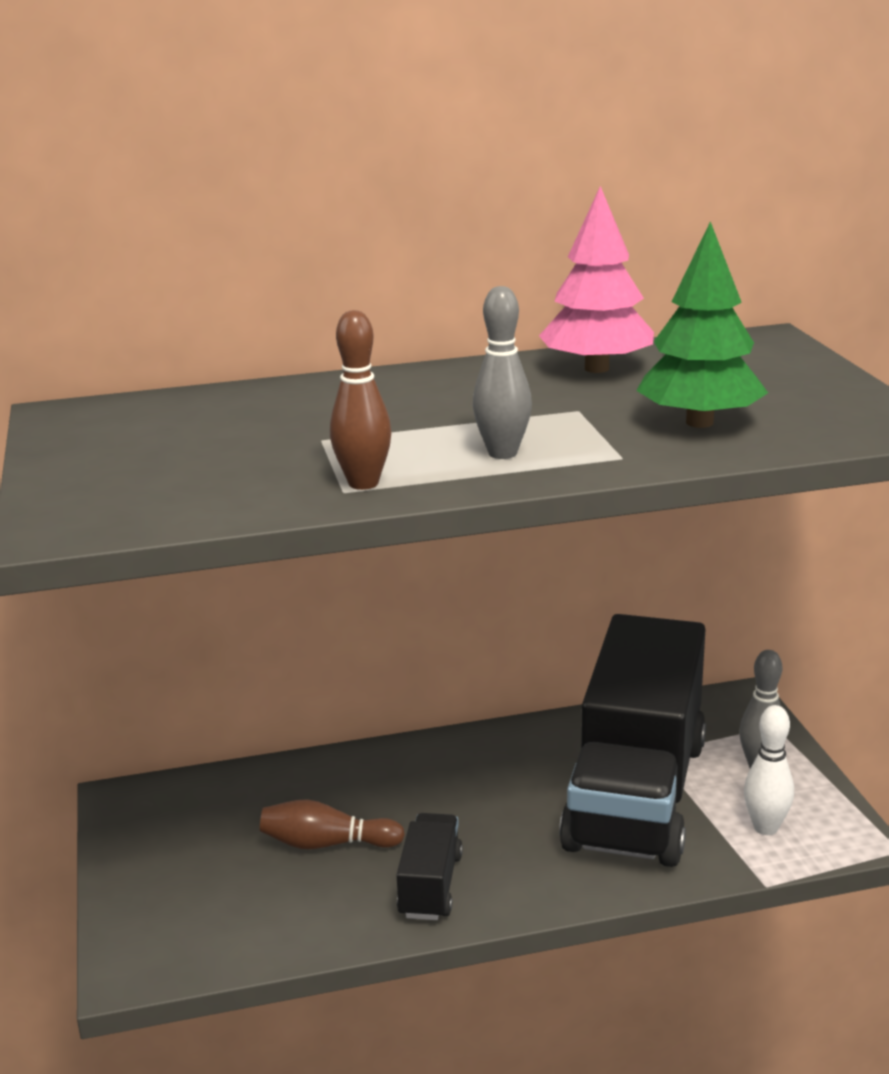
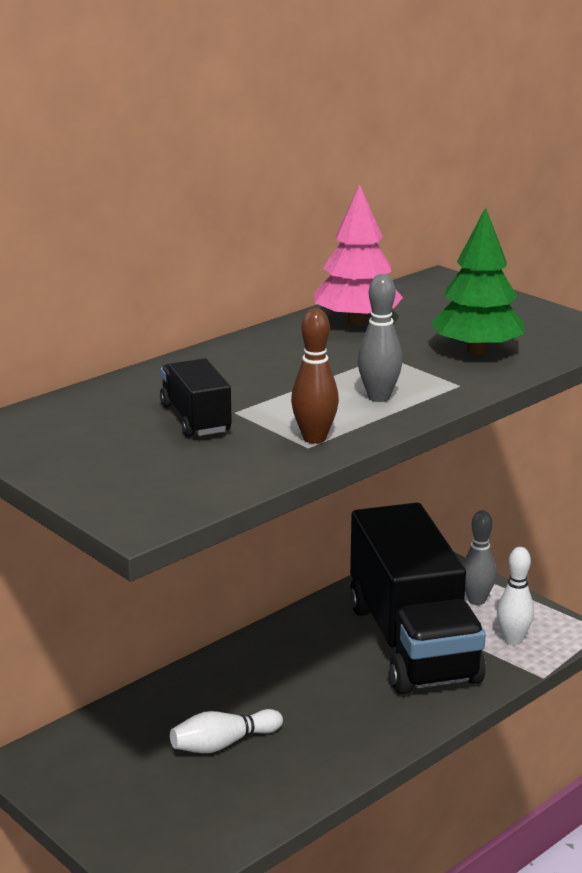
camera: 30 degrees left, 0 degrees up
(327, 844) = (223, 744): brown bowling pin -> white bowling pin
(430, 886) = (326, 748): black truck -> black truck (195, 419)

